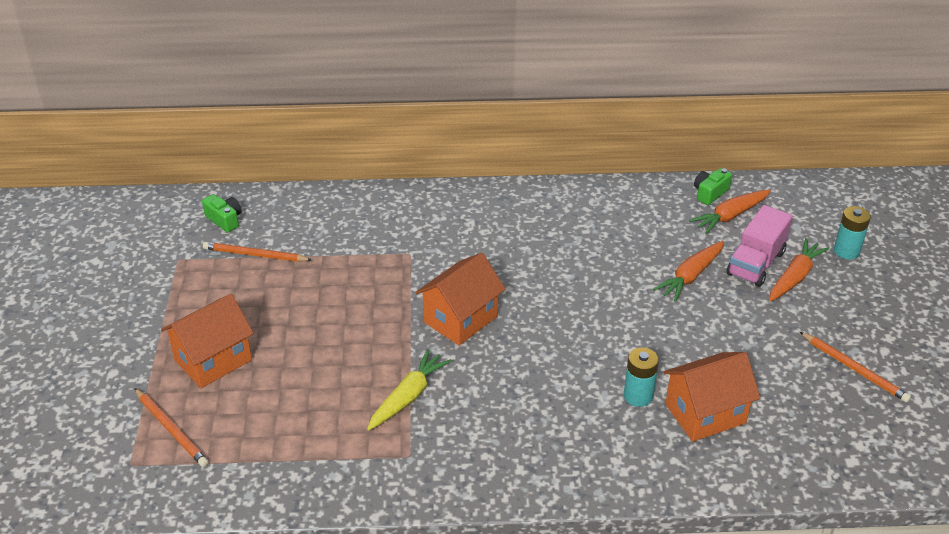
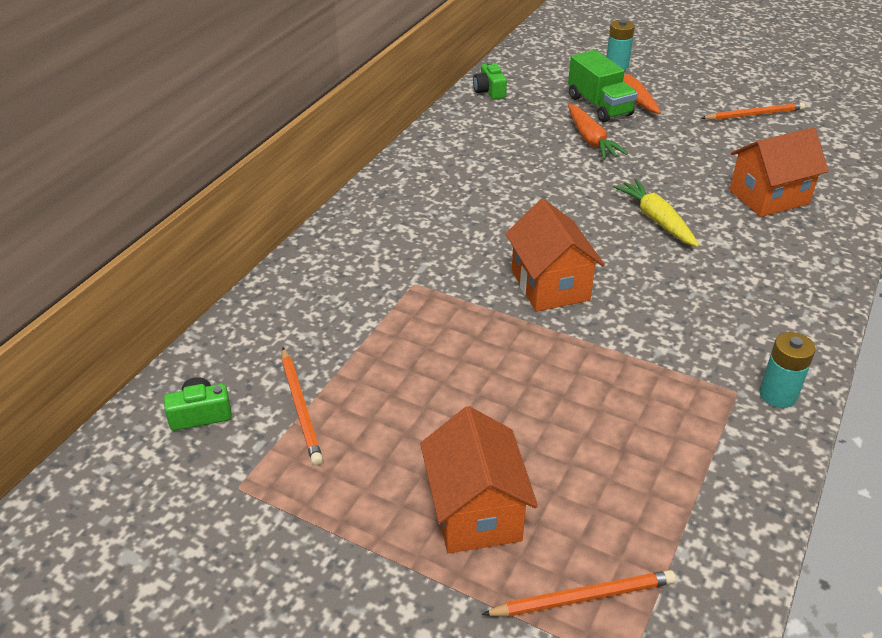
camera: 60 degrees left, 0 degrees up
(255, 255) = (301, 407): orange pencil -> orange pencil turned 60 degrees counterclockwise
(408, 397) = (646, 362): yellow carrot -> yellow carrot (656, 220)
(638, 396) = (728, 222): turquoise battery -> turquoise battery (778, 395)
(705, 414) = (769, 197): orange house -> orange house turned 60 degrees clockwise
(730, 216) = (529, 94): orange carrot -> none
(755, 263) = (599, 106): pink truck -> green truck

